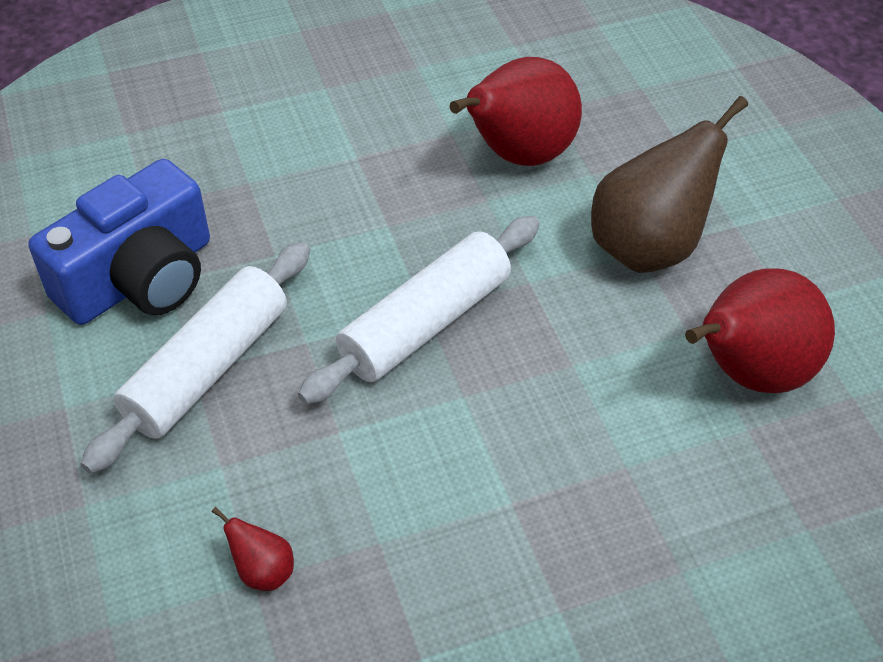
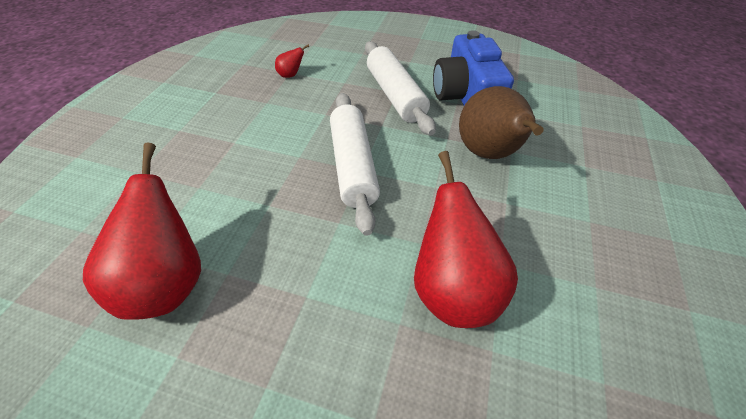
camera: 125 degrees right, 0 degrees up
(649, 247) = (304, 306): brown pear -> brown pear (488, 154)

